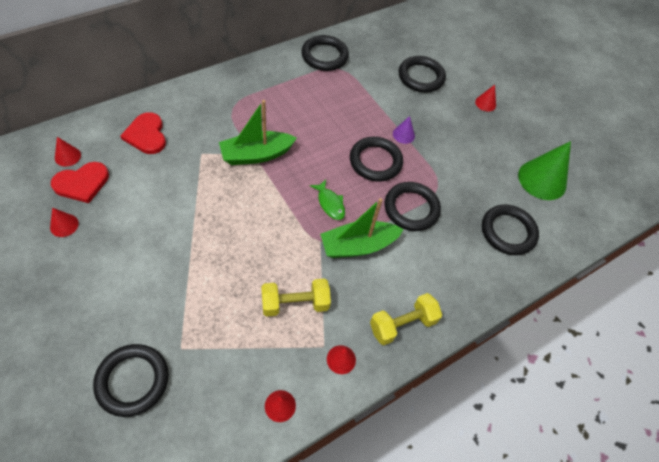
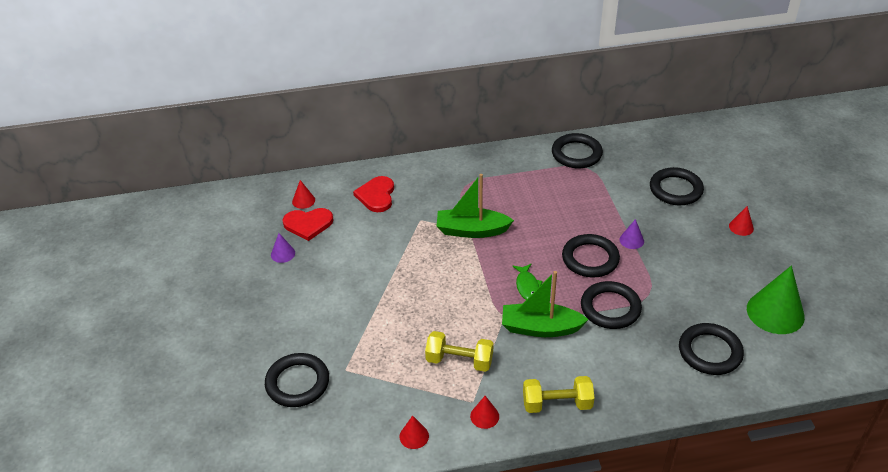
camera: 30 degrees right, 15 degrees down
(64, 225) = (283, 254): red cone -> purple cone

